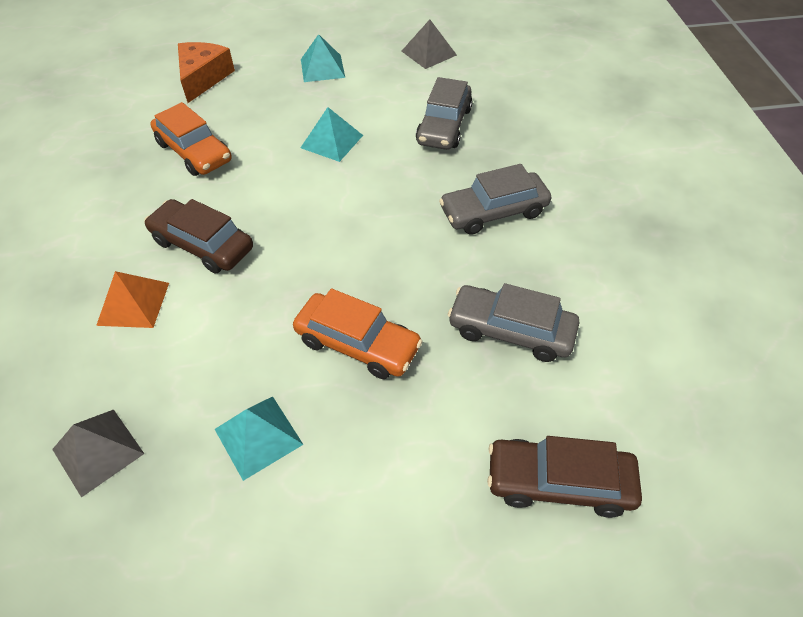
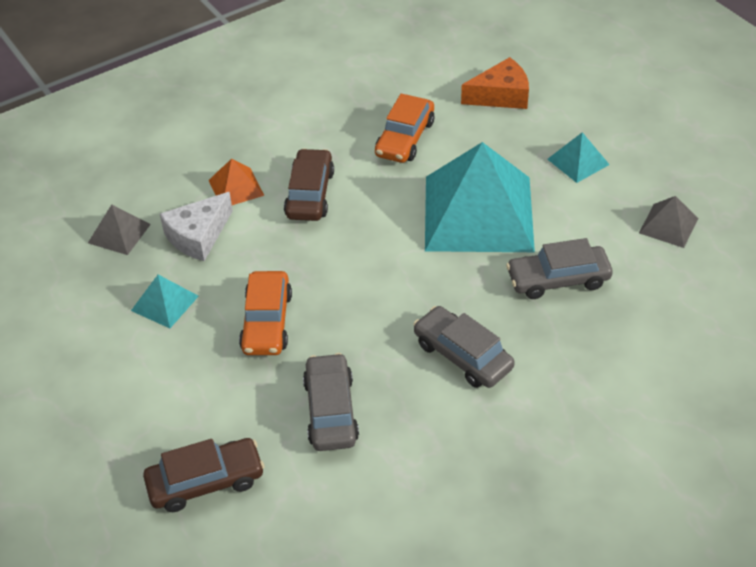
camera: 65 degrees right, 5 degrees down
(177, 365) = (198, 236): none -> white cheese
(331, 141) = (478, 213): turquoise pyramid -> turquoise pyramid, size x2.32
(559, 482) = (206, 482): brown car -> brown car turned 90 degrees clockwise

